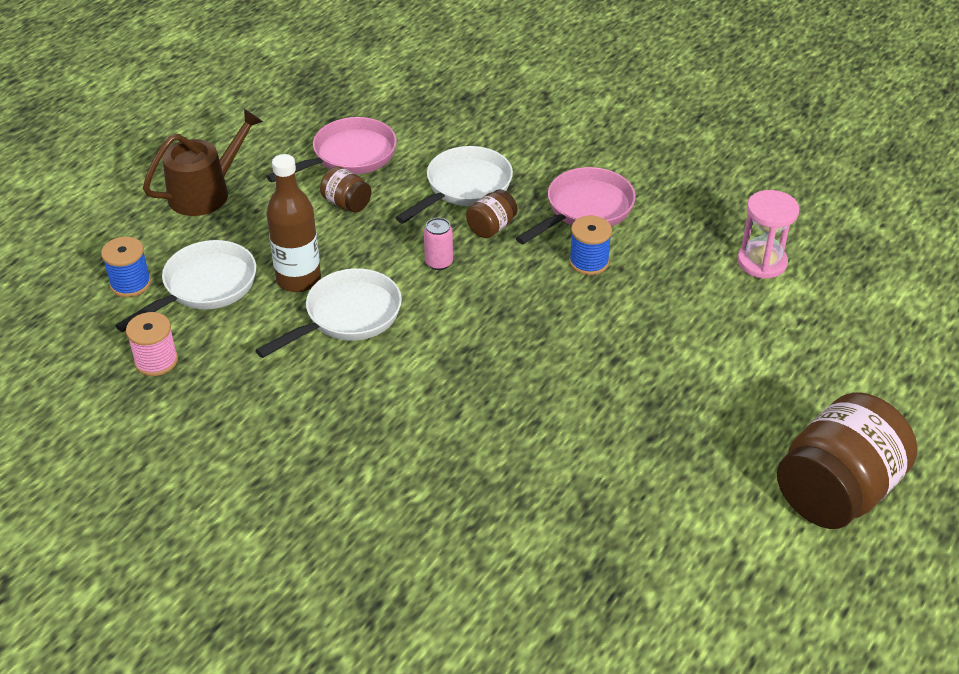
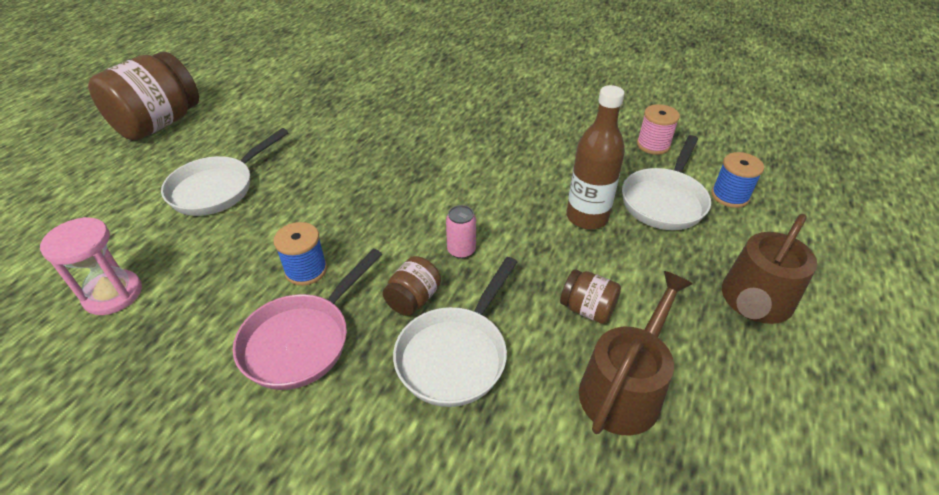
camera: 170 degrees right, 0 degrees up
(347, 316) = (526, 191): white pan -> white pan (217, 188)
(349, 156) = (624, 388): pink pan -> brown watering can

